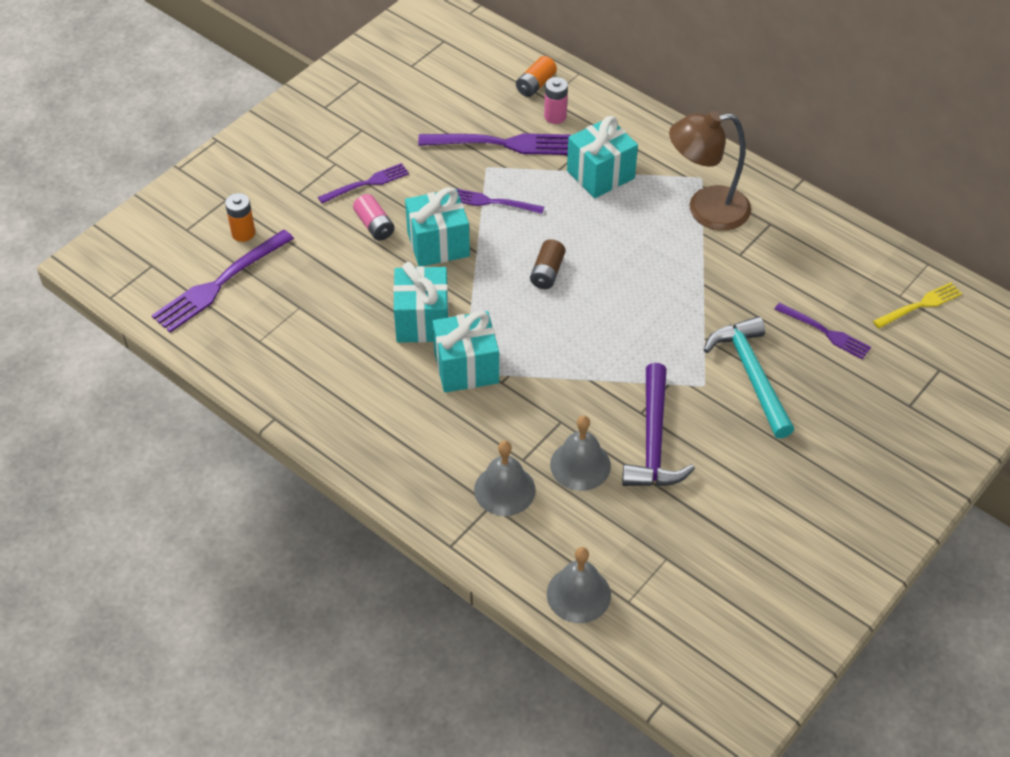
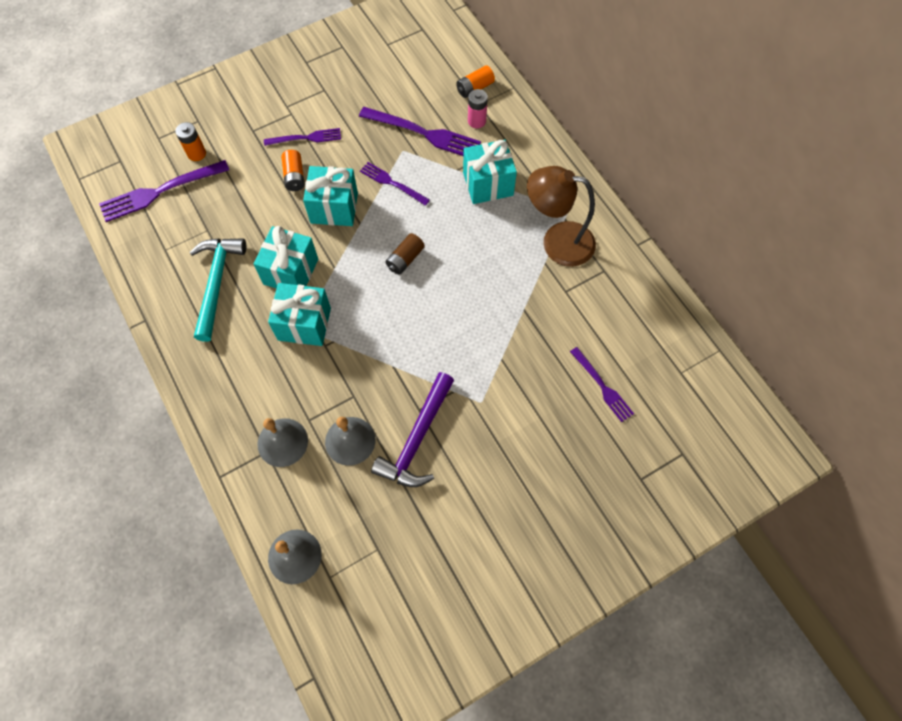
camera: 20 degrees right, 15 degrees up
(374, 225) = (294, 176): pink battery -> orange battery
(751, 375) = (523, 405): turquoise hammer -> turquoise hammer (216, 283)
(920, 305) = (695, 387): yellow fork -> none

